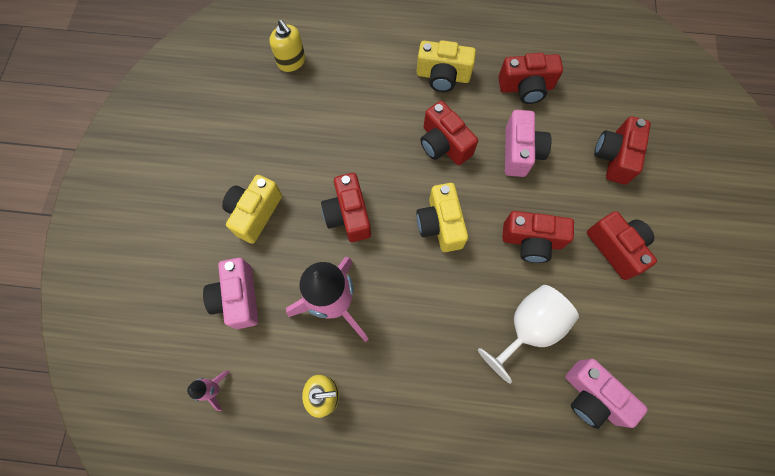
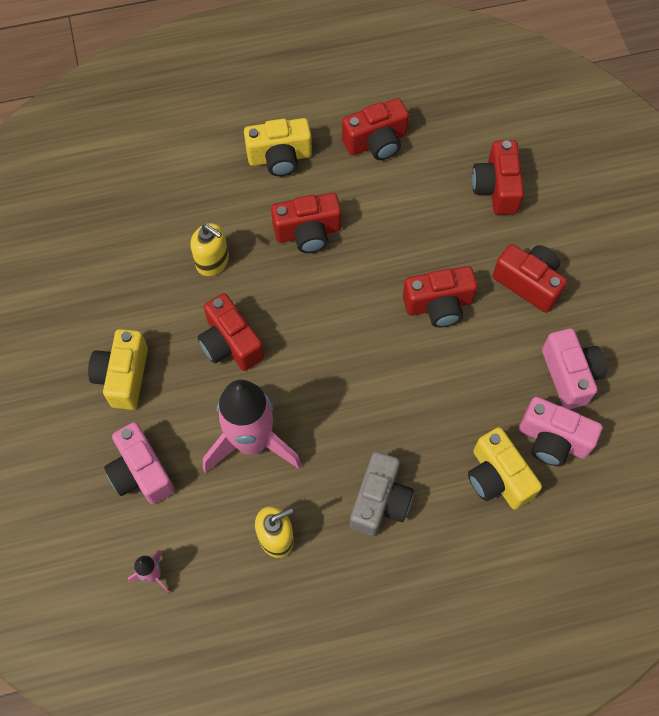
camera: 20 degrees left, 5 degrees down
(291, 62) = (98, 194): yellow soap dispenser -> yellow soap dispenser (212, 261)
(422, 396) = (380, 501): none -> grey camera
(440, 224) = (335, 320): yellow camera -> yellow camera (497, 477)
(443, 144) = (308, 233): red camera -> red camera turned 45 degrees counterclockwise
(520, 152) = (394, 214): pink camera -> pink camera (570, 375)
(528, 328) = (465, 395): white goblet -> none

